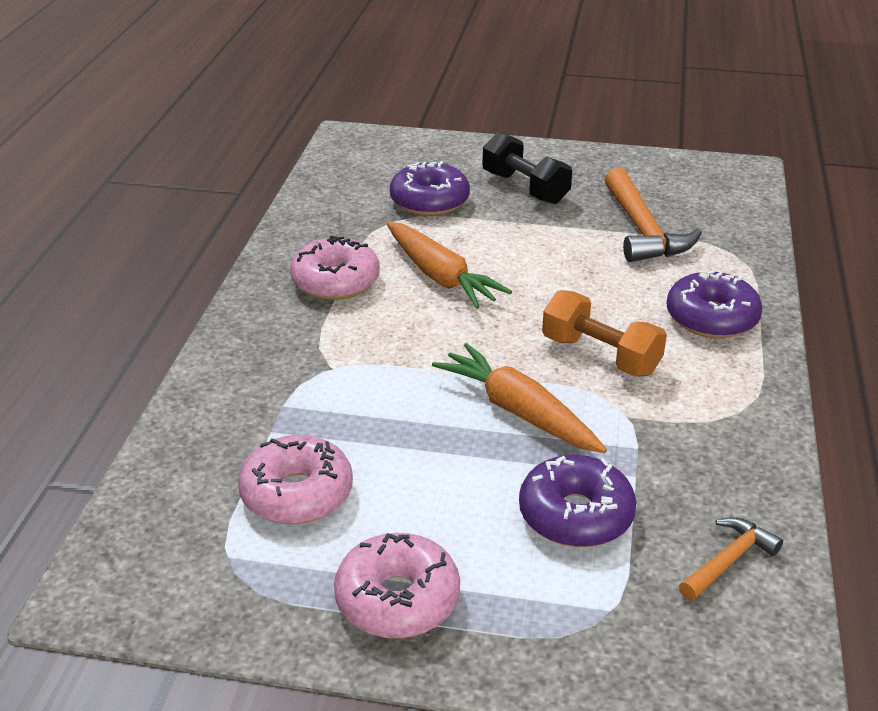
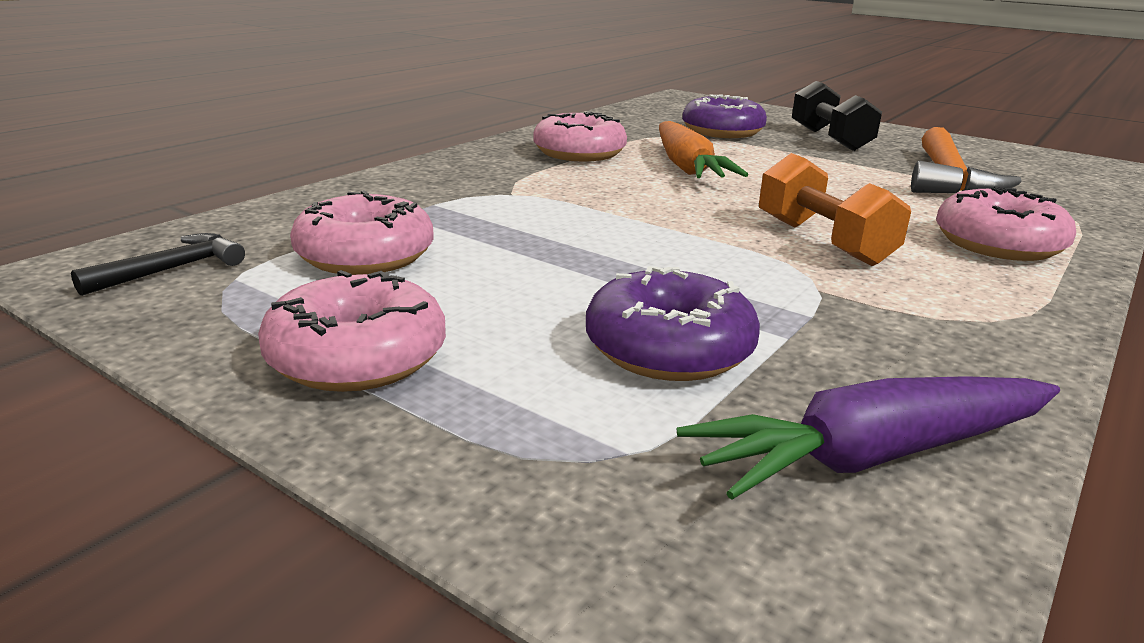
camera: 25 degrees right, 10 degrees down
(169, 565) = (172, 269): none -> black hammer
(519, 411) = (680, 257): orange carrot -> none
(711, 318) = (998, 244): purple donut -> pink donut
(728, 560) = (872, 456): orange hammer -> purple carrot

